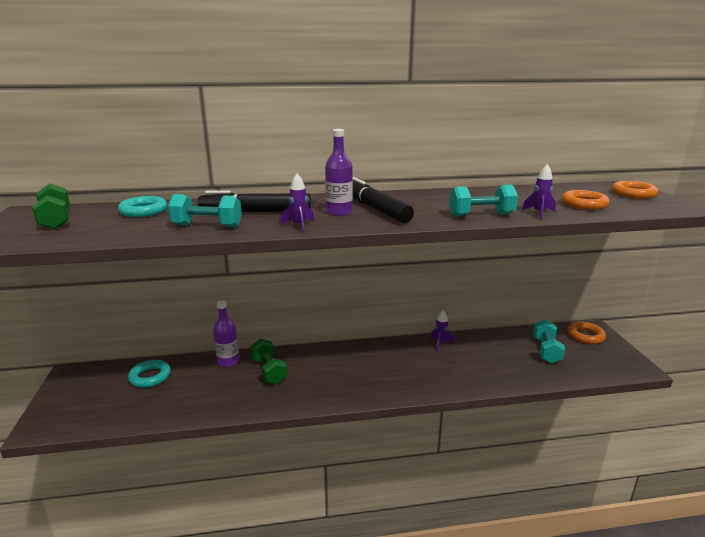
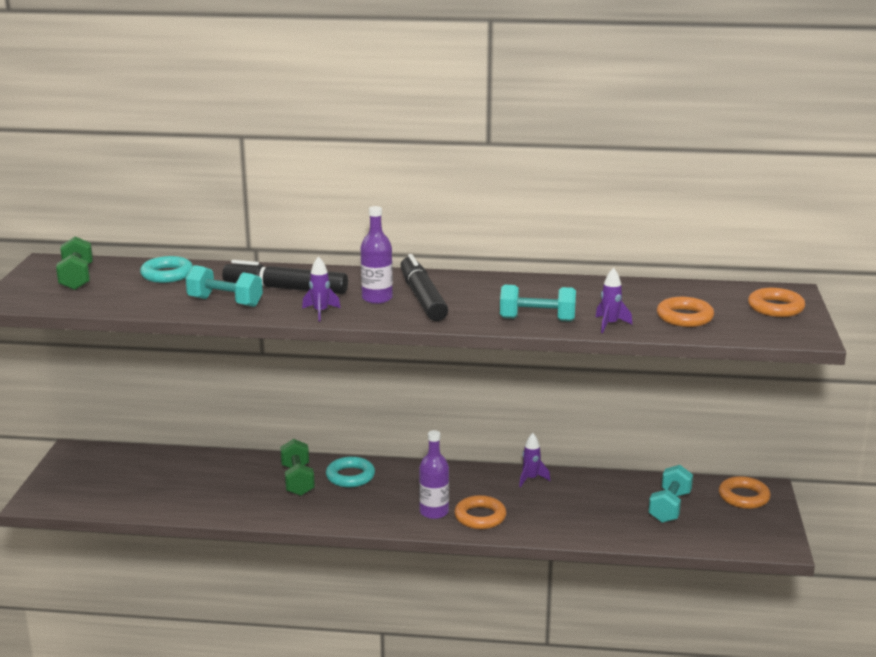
camera: 15 degrees right, 0 degrees up
(150, 377) = (160, 467): turquoise ring -> turquoise ring (350, 476)
(228, 361) = (254, 463): purple bottle -> purple bottle (434, 512)
(423, 379) = (480, 517): none -> orange ring

